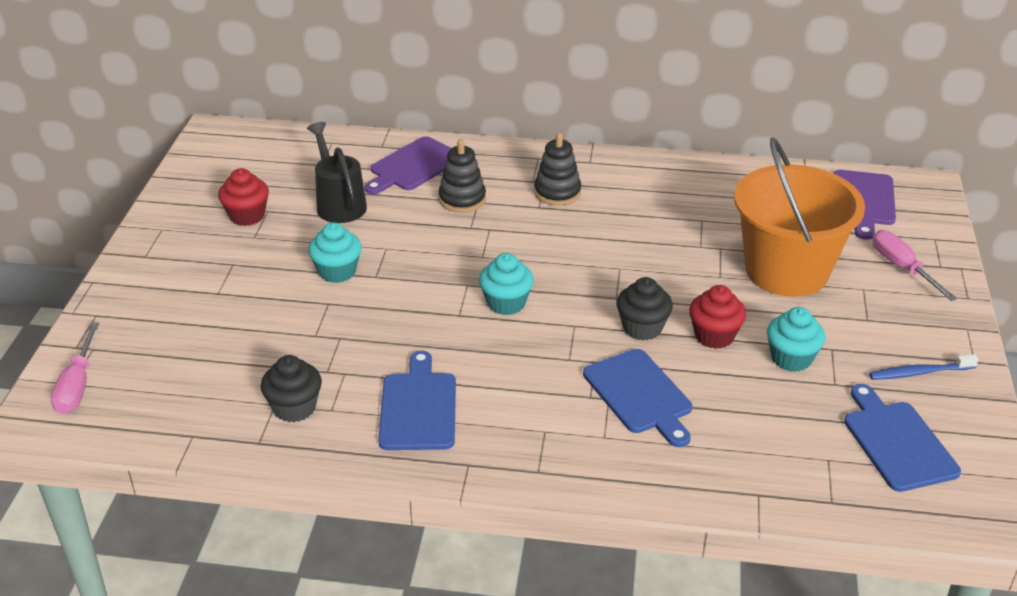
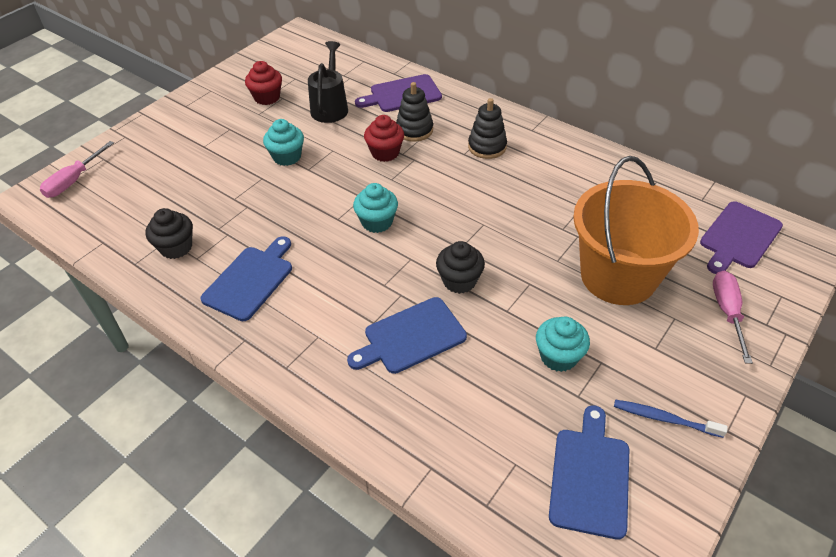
camera: 30 degrees right, 10 degrees up
(639, 395) = (410, 337): blue cutting board -> blue cutting board turned 60 degrees clockwise
(714, 336) = (510, 310): red cupcake -> red cupcake (385, 153)

